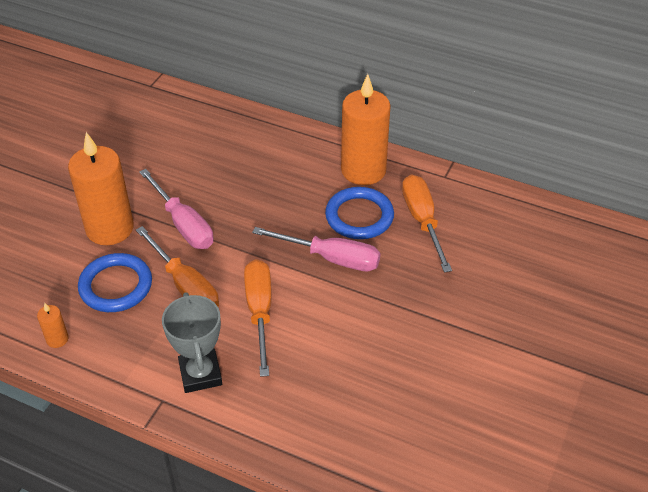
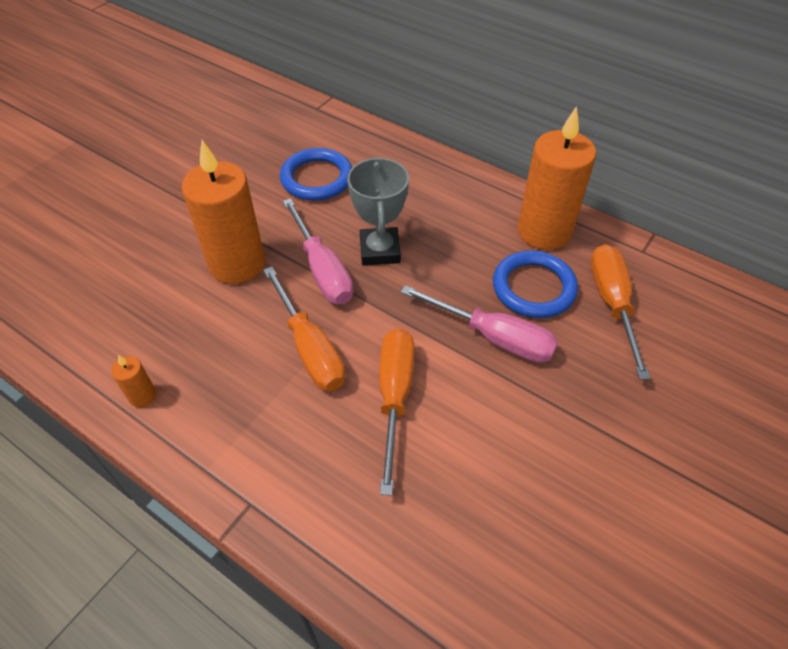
camera: 10 degrees right, 5 degrees up
(116, 286) = (228, 336): blue ring -> blue ring (317, 178)
(200, 374) = (305, 473): grey trophy -> grey trophy (380, 250)

